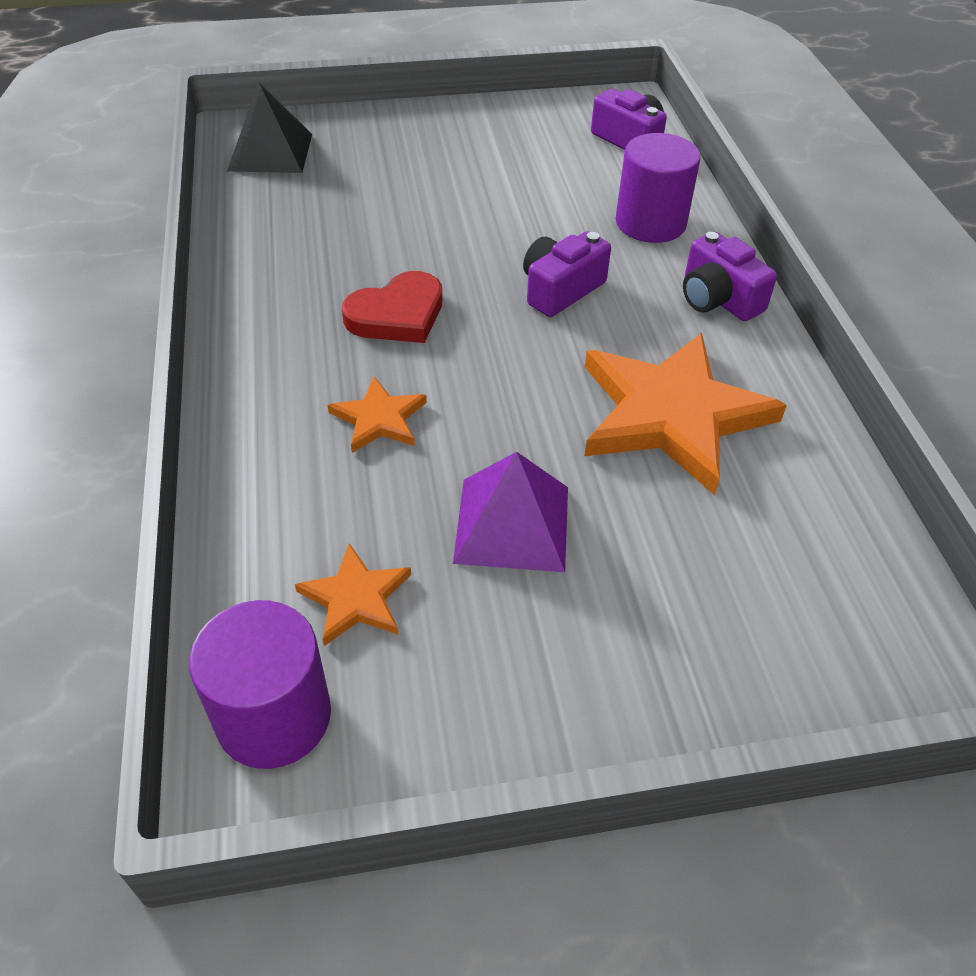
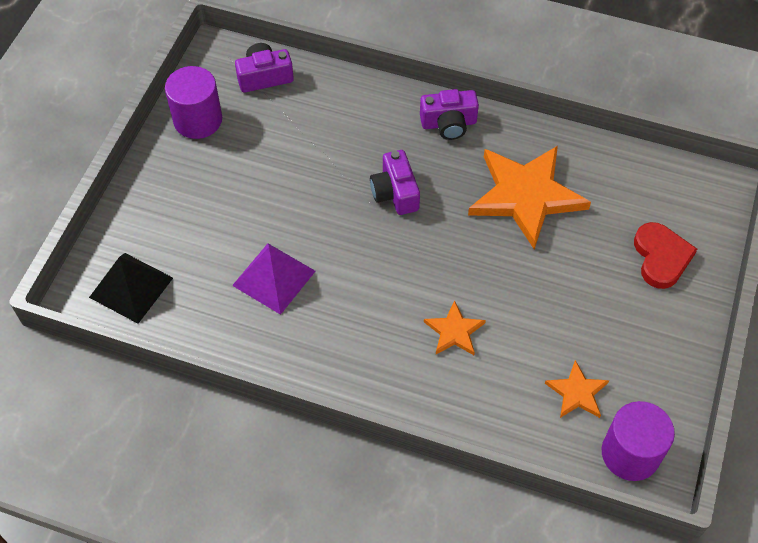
camera: 60 degrees left, 10 degrees up
(397, 315) = (368, 285): red heart -> red heart (661, 257)
(512, 524) = (563, 303): purple pyramid -> purple pyramid (274, 278)
(650, 223) = (360, 115): purple cylinder -> purple cylinder (198, 120)

